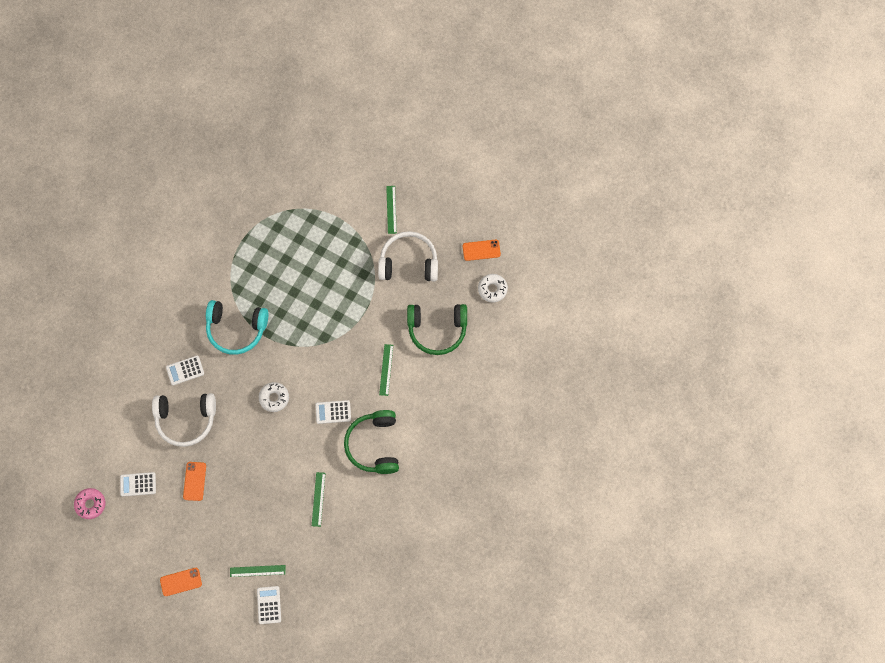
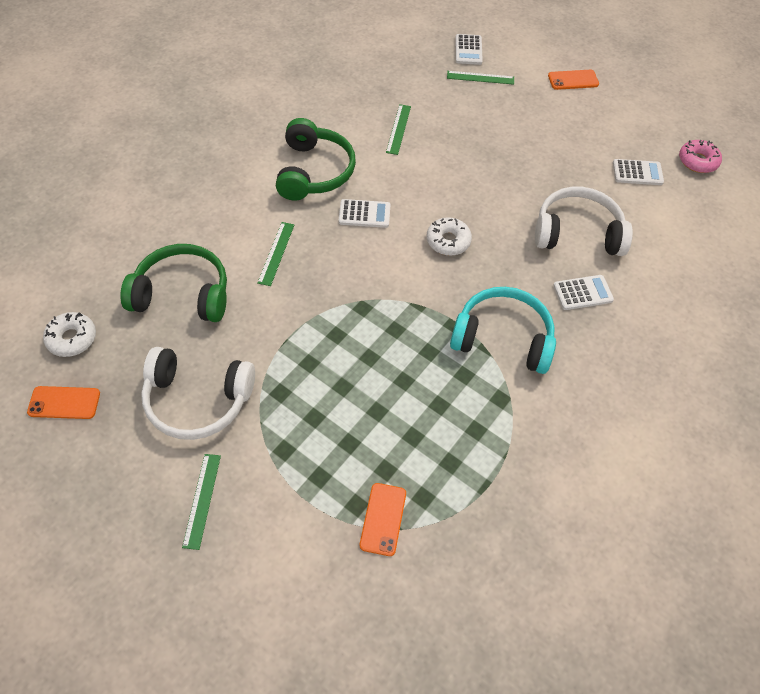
camera: 175 degrees left, 15 degrees down
(194, 481) = (561, 166): orange phone -> orange phone (383, 519)

